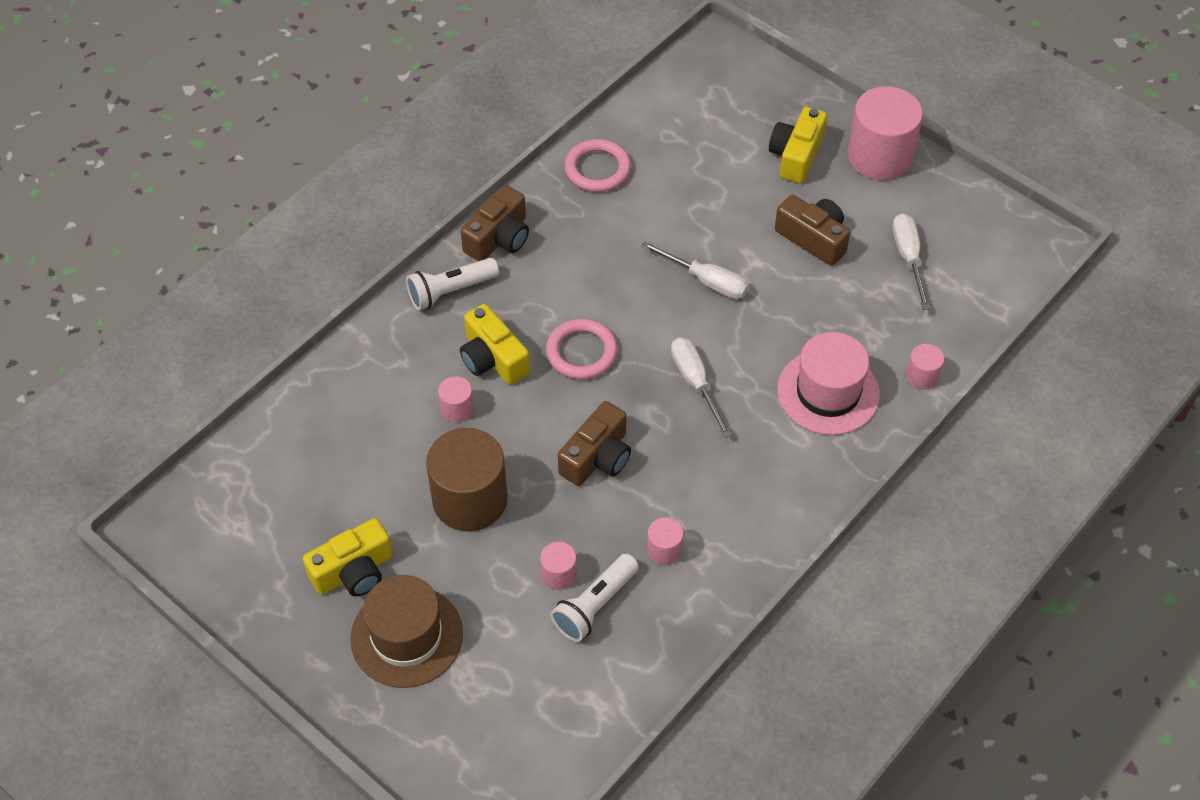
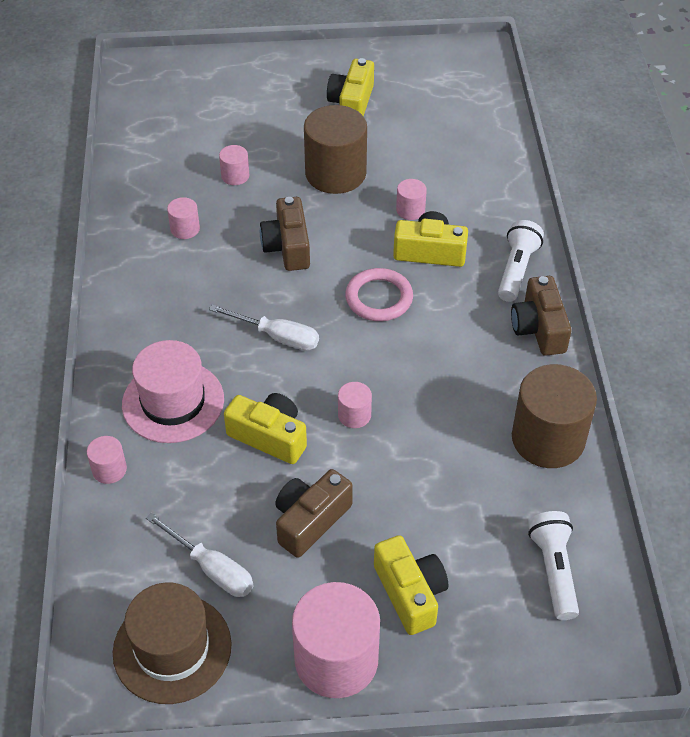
camera: 135 degrees right, 5 degrees down
(406, 636) = (283, 98): brown hat -> brown hat (172, 648)
(595, 606) = (195, 176): white flashlight -> white flashlight (553, 570)
(597, 169) = (548, 439): pink ring -> brown cylinder
(706, 281) = (354, 415): white screwdriver -> pink cylinder
(783, 312) = (269, 436): none -> yellow camera
(813, 238) = (310, 520): brown camera -> brown camera turned 135 degrees clockwise

